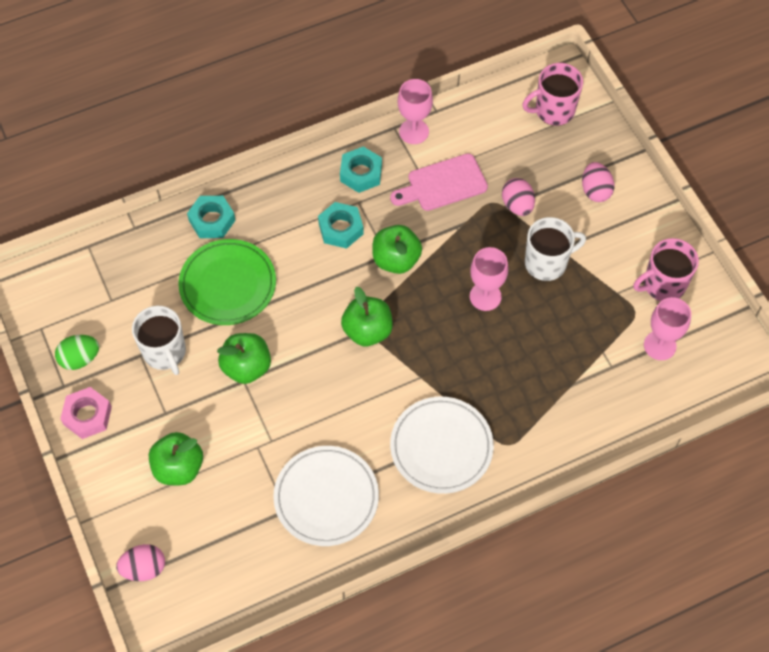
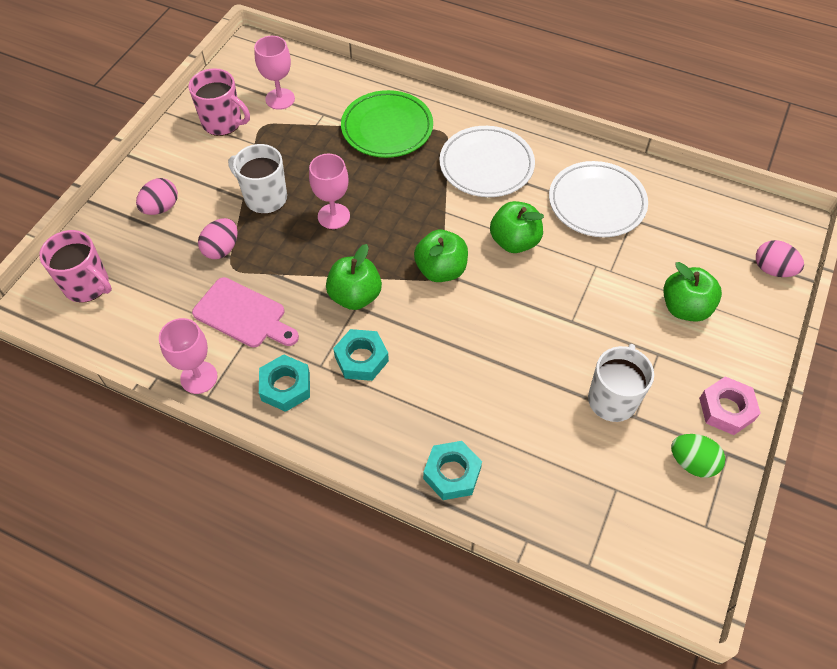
camera: 130 degrees left, 5 degrees down
(228, 285) = (502, 403): green plate -> green plate (387, 128)
(246, 367) = (559, 328): green apple -> green apple (514, 241)

